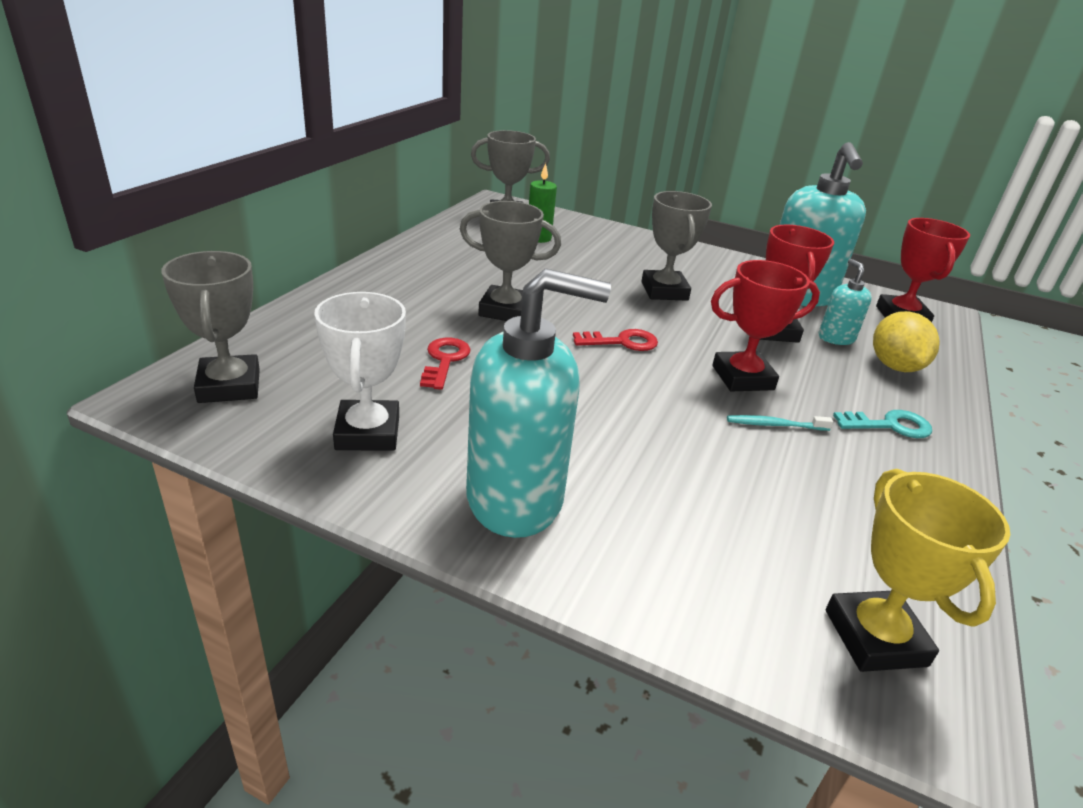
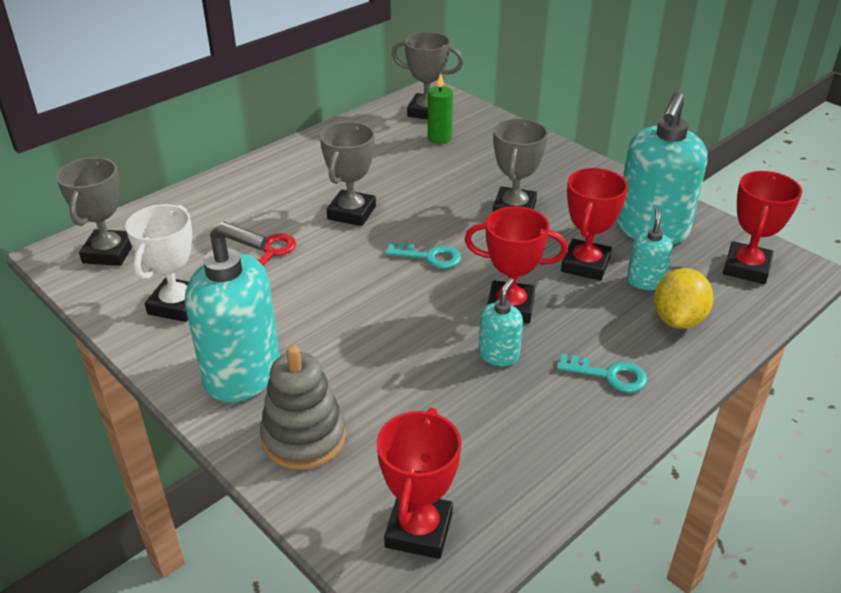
camera: 25 degrees right, 5 degrees up
(505, 310) = (351, 213): grey trophy -> grey trophy turned 75 degrees clockwise
(621, 342) = (429, 257): red key -> turquoise key
(651, 559) = (304, 437): none -> grey stacking toy
(775, 425) = (498, 355): turquoise toothbrush -> turquoise soap dispenser
(875, 637) = (419, 530): yellow trophy -> red trophy

